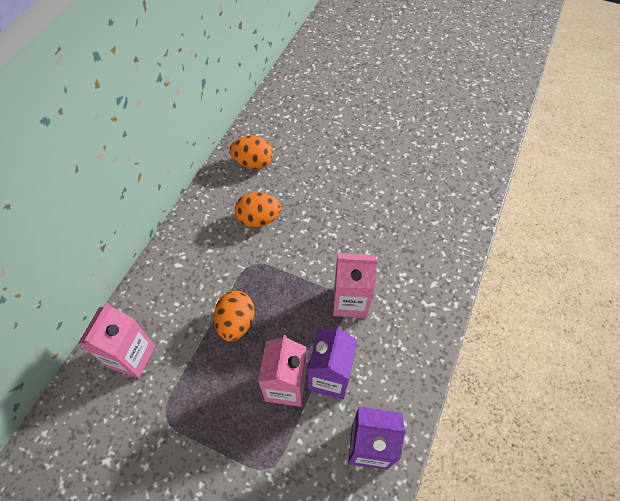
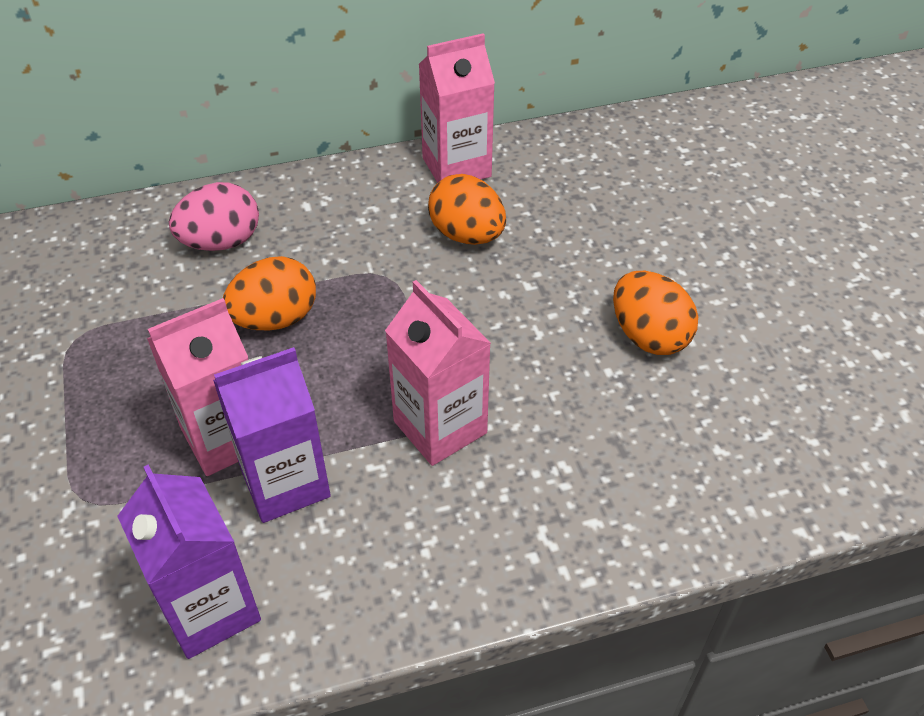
camera: 50 degrees right, 10 degrees down
(131, 356) = (133, 251): pink carton -> pink carton (456, 167)
(165, 314) = (221, 242): none -> pink egg
(253, 163) = (554, 169): orange egg -> orange egg (648, 336)

